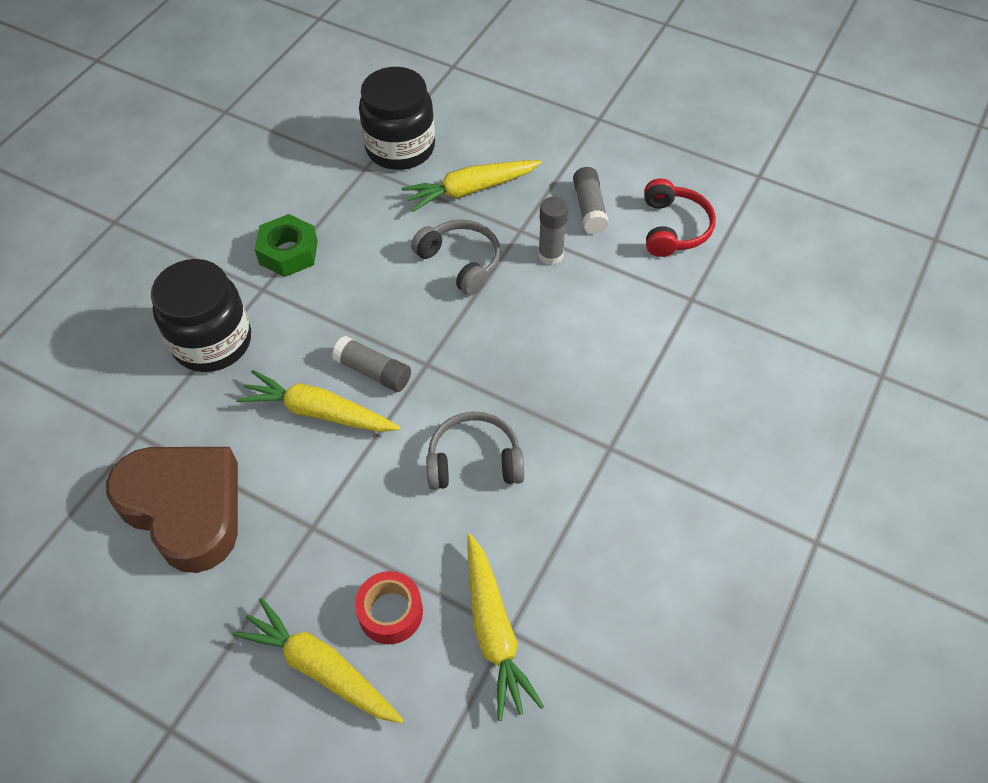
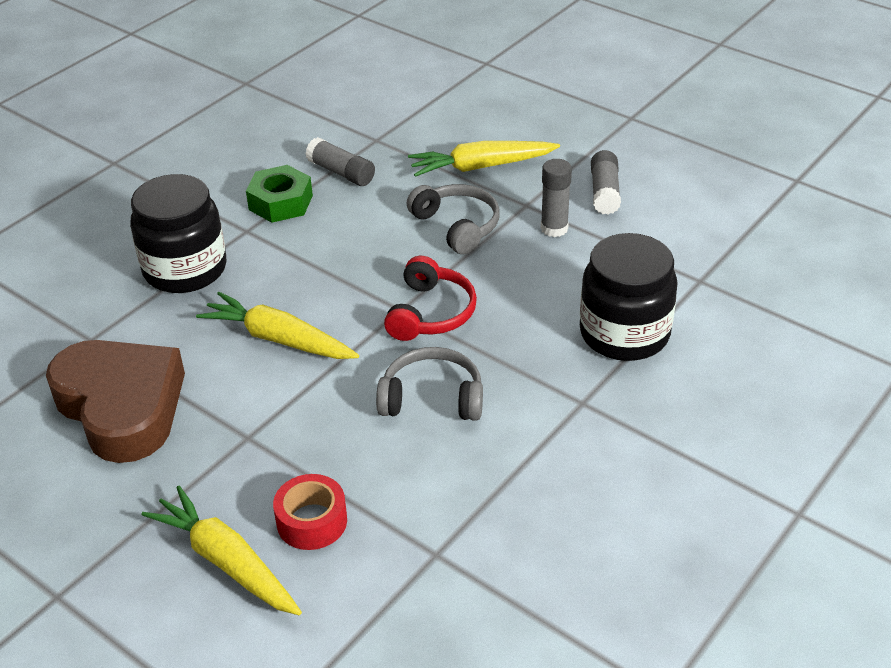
camera: 10 degrees right, 15 degrees down
(373, 371) = (343, 310): grey glue stick -> grey glue stick (341, 172)
(400, 148) = (416, 126): black jar -> black jar (624, 333)
(494, 631) = (419, 552): yellow carrot -> none
(673, 228) = (693, 217): red headphones -> red headphones (431, 313)

